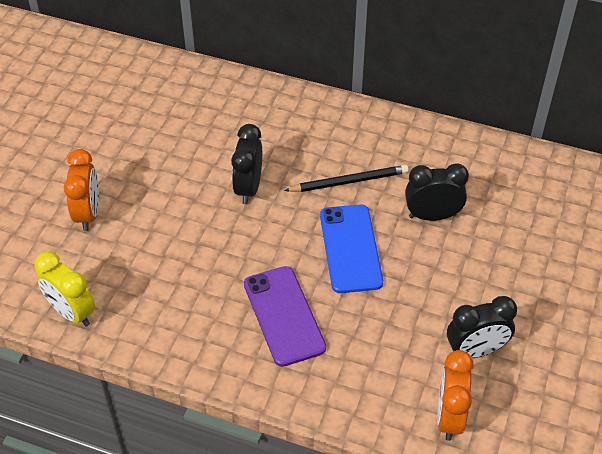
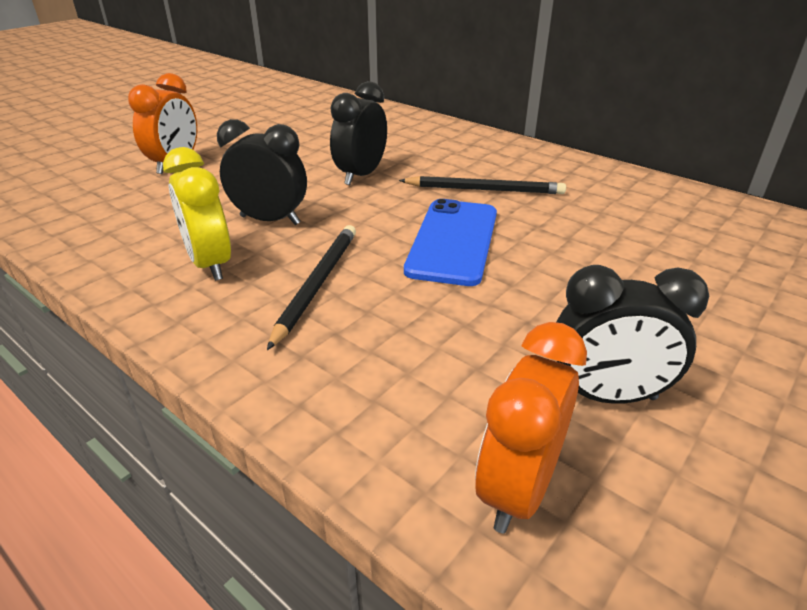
camera: 20 degrees right, 15 degrees down
(72, 312) = (69, 227): yellow clock -> yellow clock (210, 264)
(284, 315) = (317, 284): purple phone -> black pencil
(432, 216) = (584, 234): black clock -> black clock (270, 220)

